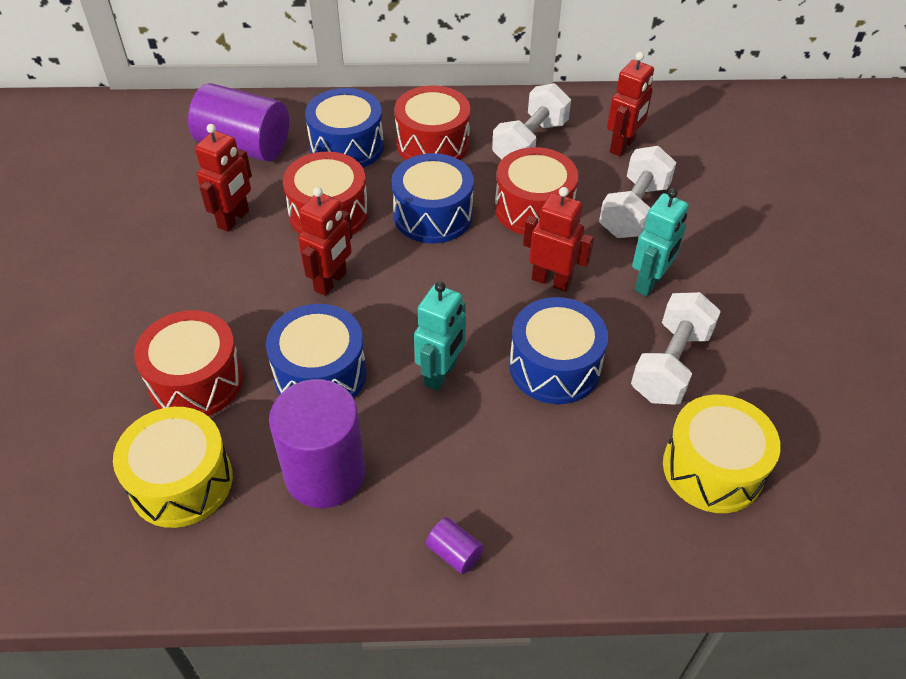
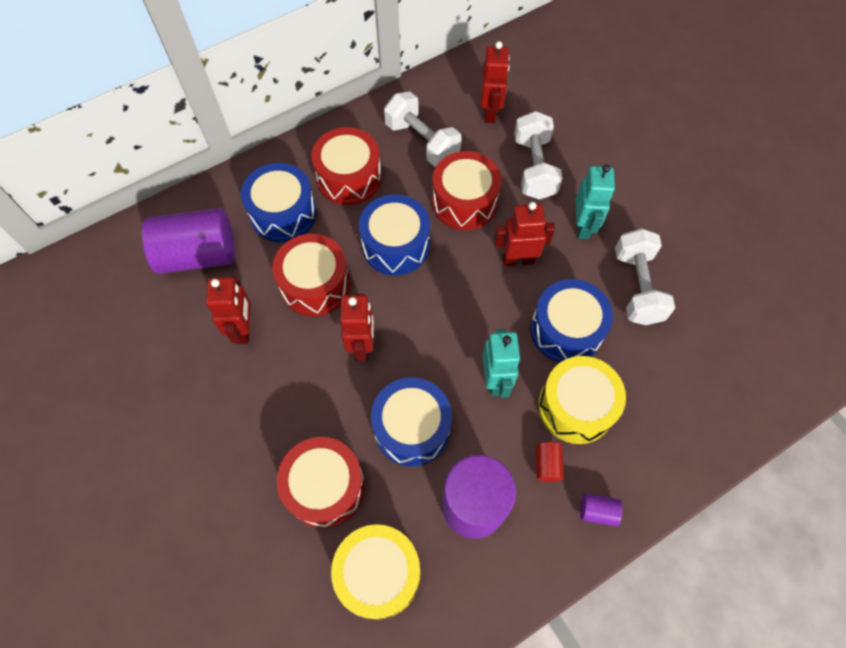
camera: 30 degrees left, 15 degrees up
(434, 478) = (547, 464): none -> red cylinder
(530, 143) = (422, 142): white dumbbell -> white dumbbell turned 45 degrees counterclockwise
(712, 468) = (709, 353): yellow drum -> yellow drum (576, 407)

